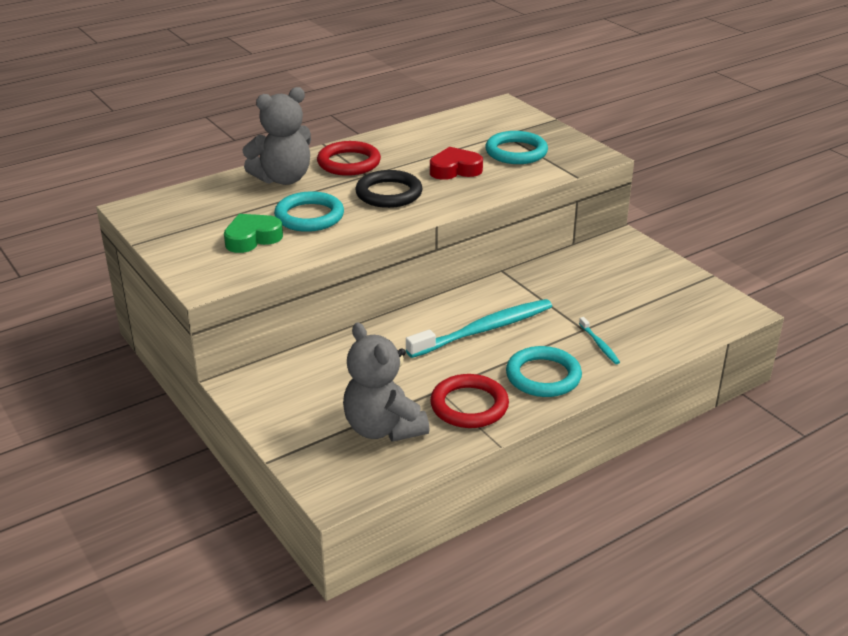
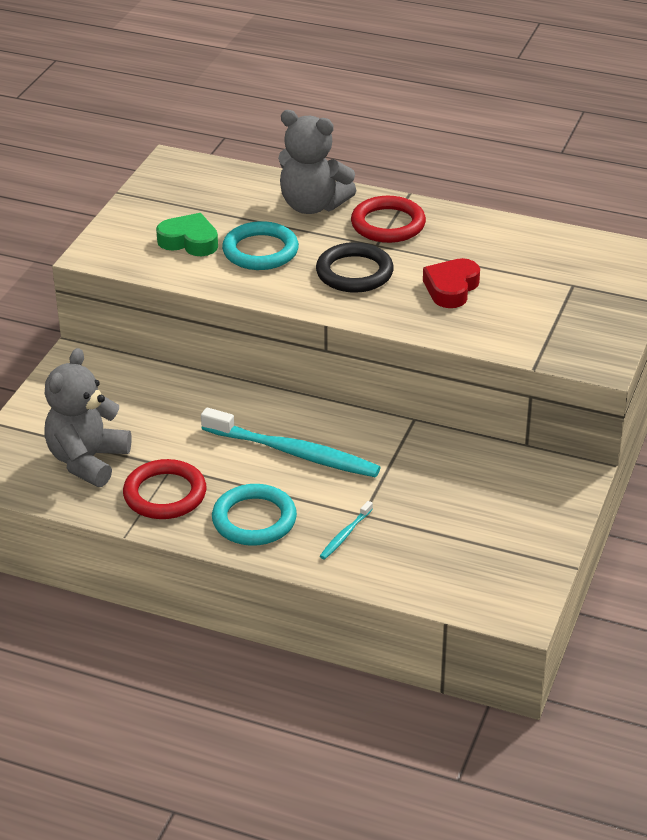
camera: 55 degrees right, 5 degrees up
(455, 170) = (451, 288): red heart -> red heart turned 105 degrees counterclockwise
(516, 152) = (540, 308): turquoise ring -> none

